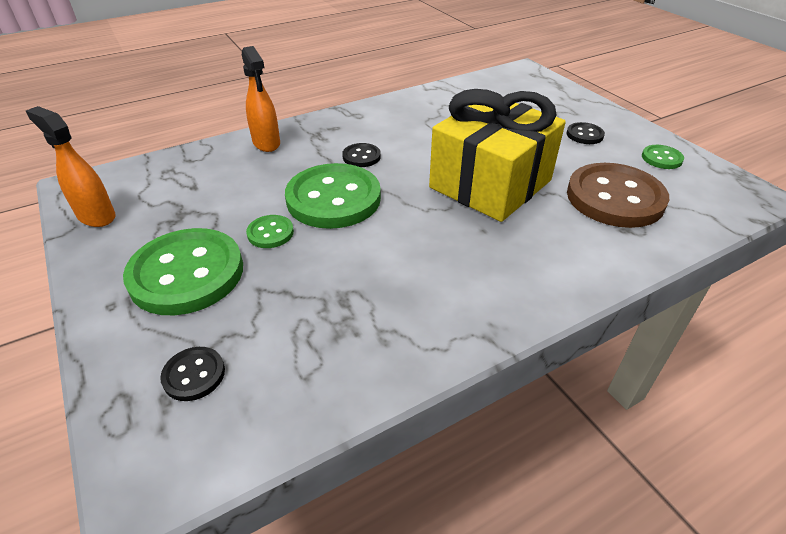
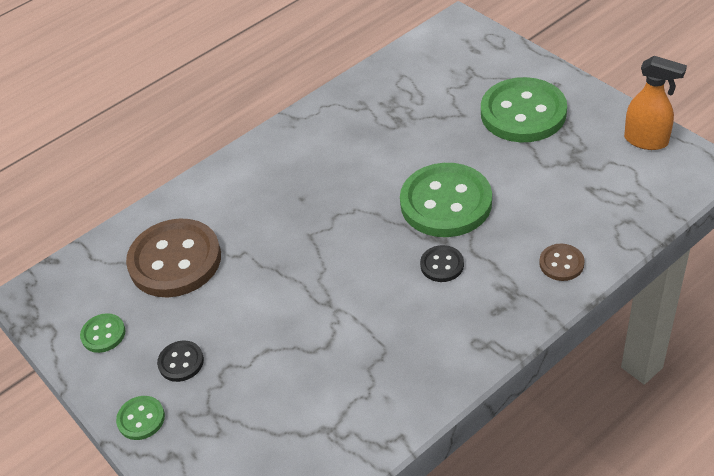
camera: 175 degrees right, 5 degrees up
(194, 375) = (468, 63): black button -> none
(266, 143) = (561, 263): orange spray bottle -> brown button
(270, 233) = (482, 157): green button -> green button (141, 419)
(490, 184) = (296, 253): yellow gift -> none

